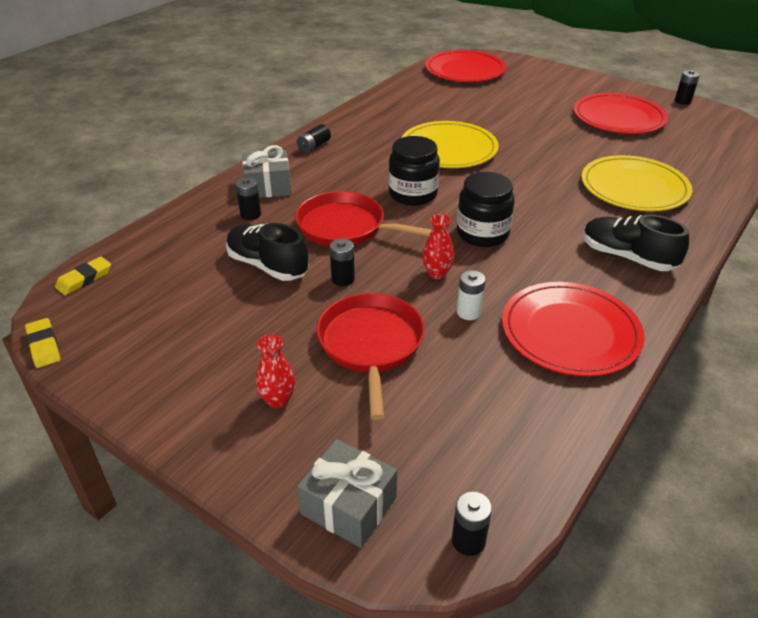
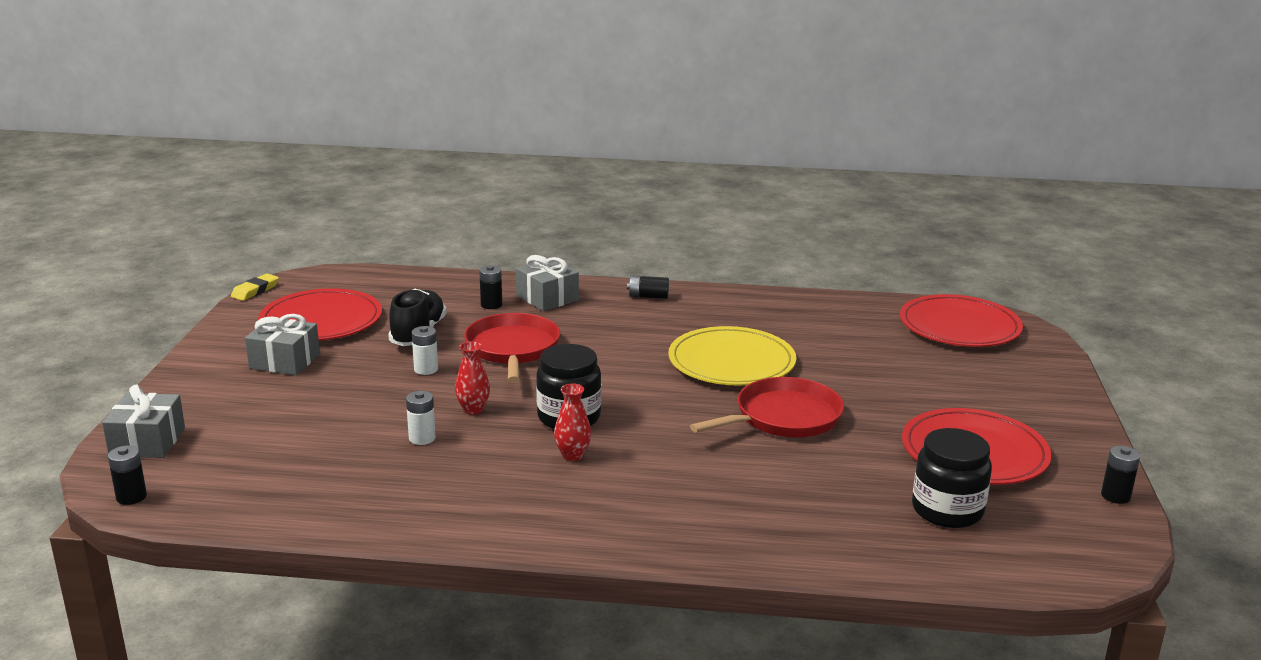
camera: 60 degrees right, 15 degrees down
(84, 279) = (342, 276): yellow eraser -> none
(245, 361) = (284, 361): none -> grey gift
(278, 400) = (246, 386): red vase -> red vase (572, 455)
(343, 279) = (426, 369): black battery -> white battery
(371, 344) = (340, 404): red pan -> red pan (783, 417)
(413, 194) = (609, 365): black jar -> black jar (947, 510)
(570, 332) = (430, 497): red plate -> red plate (321, 320)
(627, 257) = (604, 510): black shoe -> none
(634, 188) = (778, 492): yellow plate -> none

